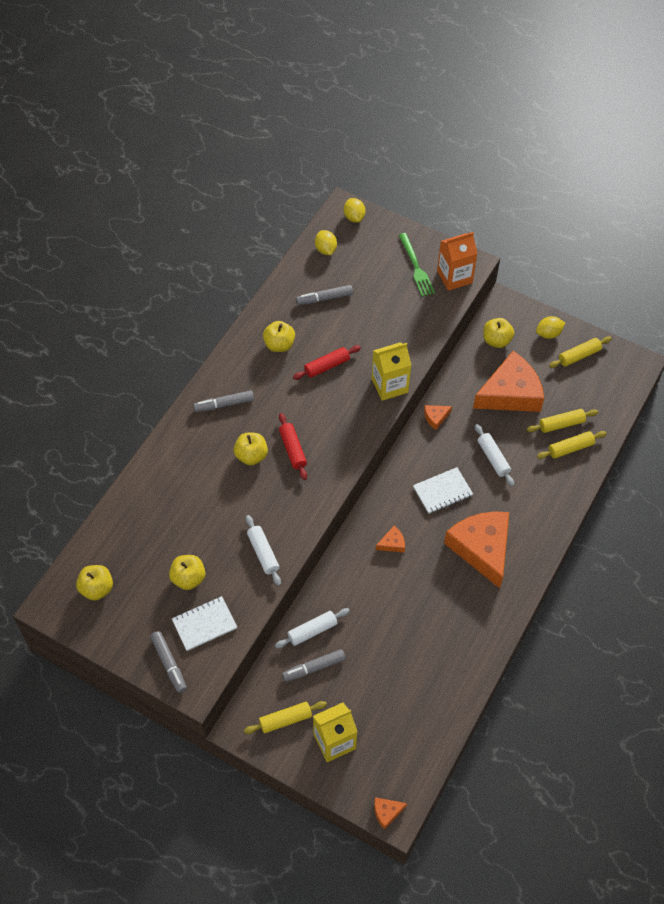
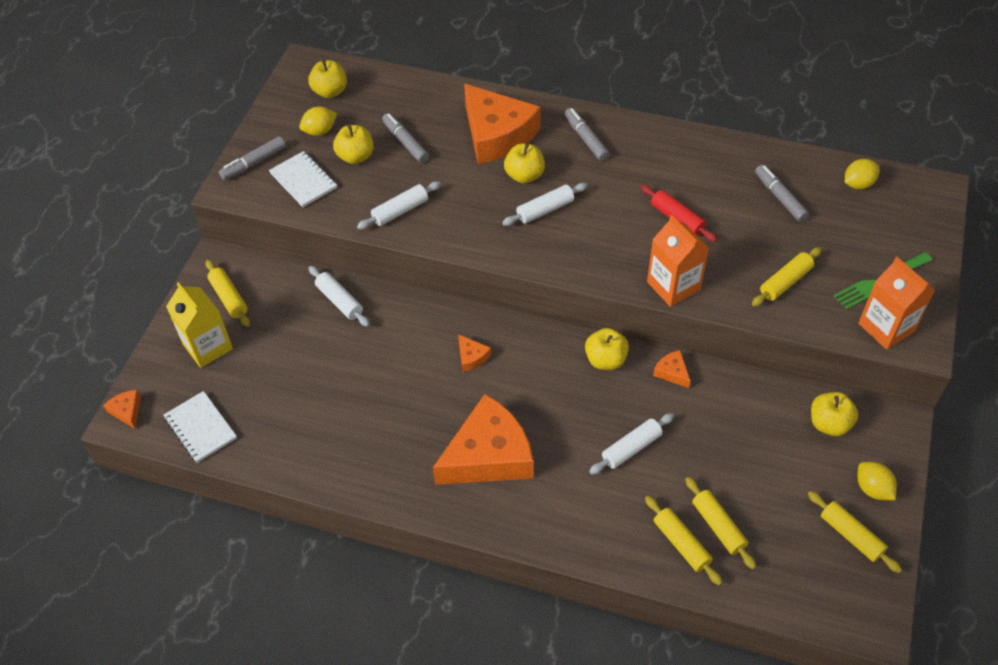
camera: 80 degrees right, 5 degrees down
(279, 345) = (689, 169): yellow apple -> yellow apple (605, 360)
(293, 449) = (545, 210): red rolling pin -> white rolling pin
(314, 668) = (294, 311): grey marker -> grey marker (405, 142)
(354, 217) = (928, 202): yellow lemon -> yellow lemon (320, 131)
(389, 385) = (673, 286): yellow carton -> orange carton
(403, 319) = (785, 282): none -> yellow rolling pin
(442, 491) = (561, 398): white notebook -> white notebook (200, 428)
(510, 393) = (746, 454): orange cheese -> orange cheese (496, 134)

